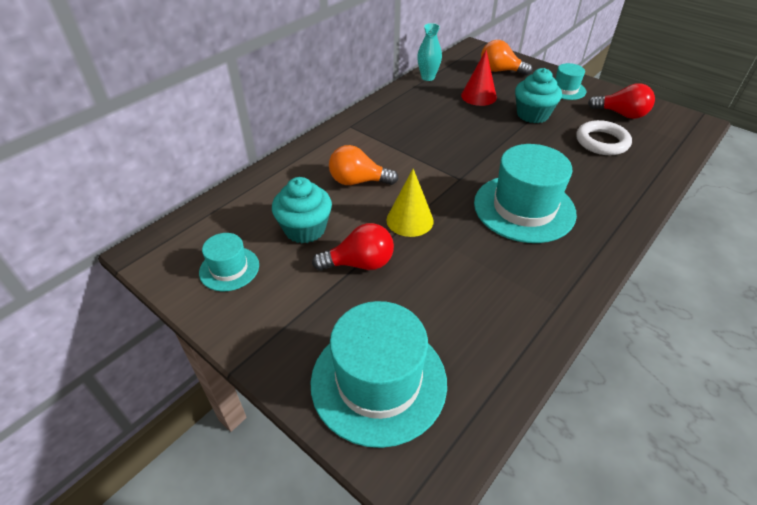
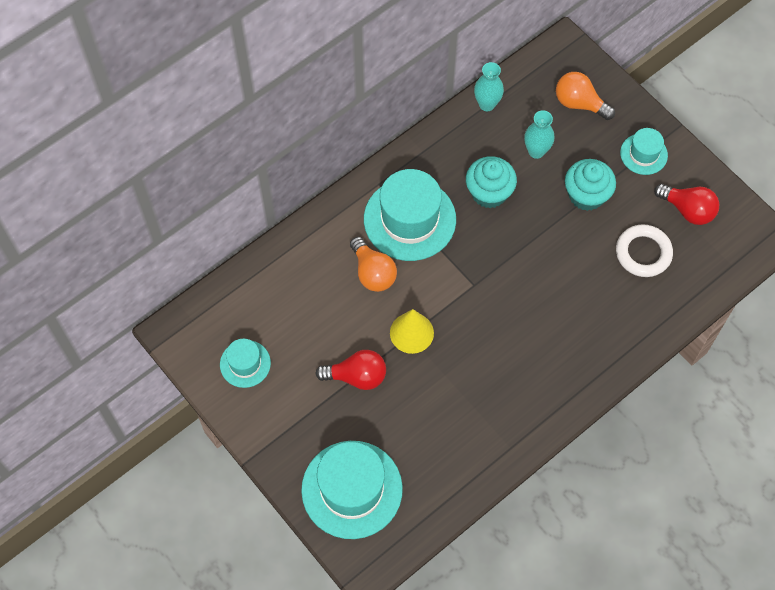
camera: 10 degrees right, 20 degrees up
(305, 229) = (314, 328): turquoise cupcake -> turquoise cupcake (489, 192)
(358, 181) = (373, 273): orange light bulb -> orange light bulb turned 135 degrees counterclockwise
(478, 96) = (536, 151): red cone -> turquoise vase
(524, 208) = (523, 335): turquoise hat -> turquoise hat (409, 219)

